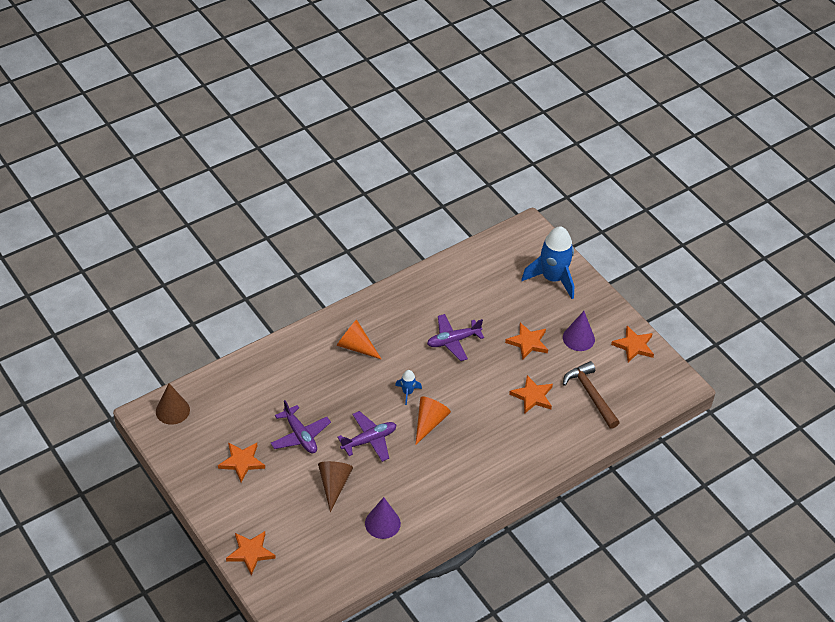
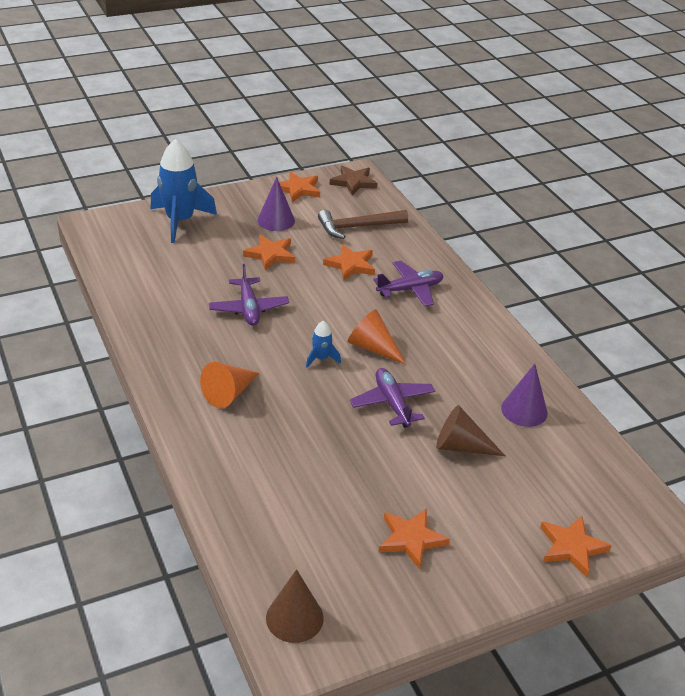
camera: 80 degrees left, 10 degrees down
(300, 435) = (373, 469): purple plane -> purple plane (410, 289)
(663, 383) = (353, 182): none -> brown star

